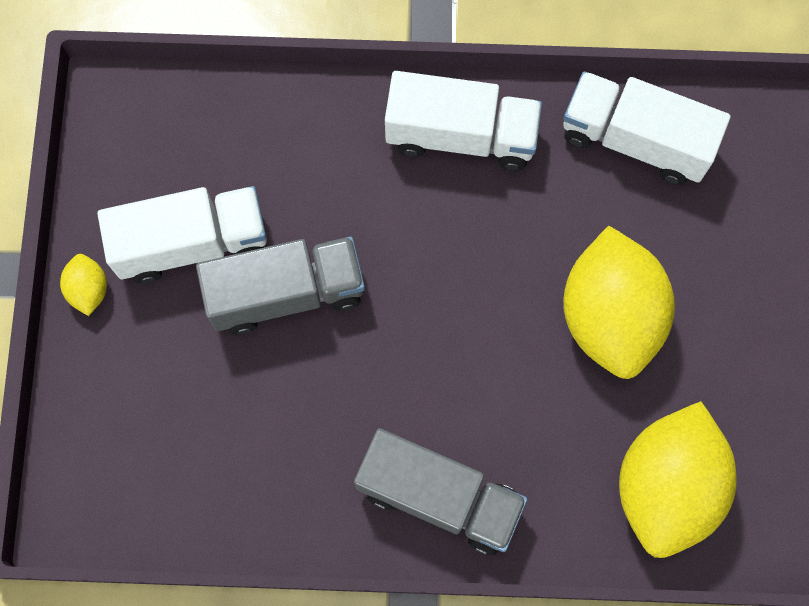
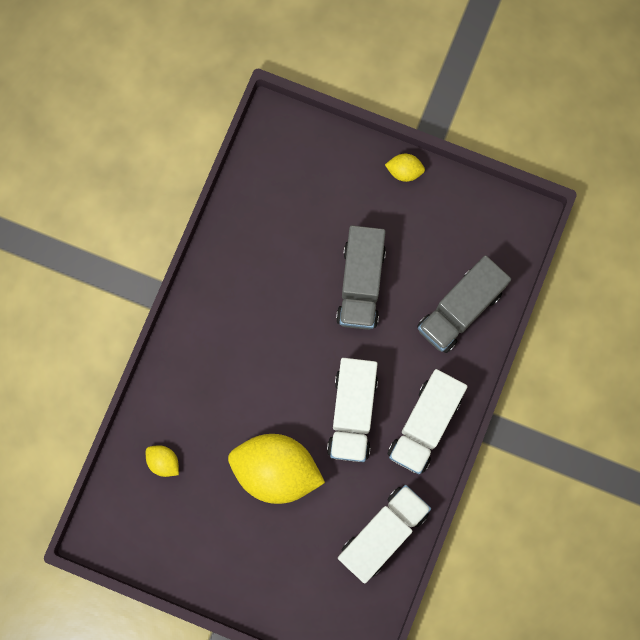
camera: 110 degrees right, 5 degrees up
(192, 243) = (412, 239): white truck -> white truck (352, 413)
(439, 497) = (207, 329): grey truck -> grey truck (460, 310)
(666, 486) = (163, 462): yellow lemon -> yellow lemon, size x0.43

